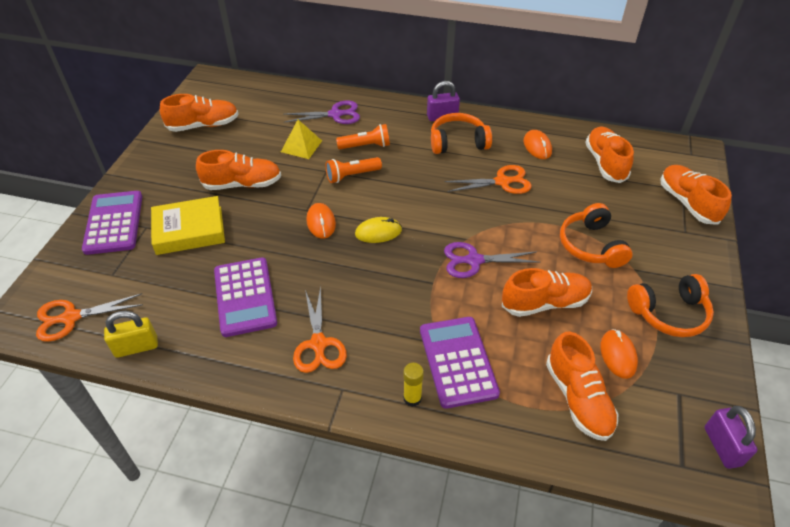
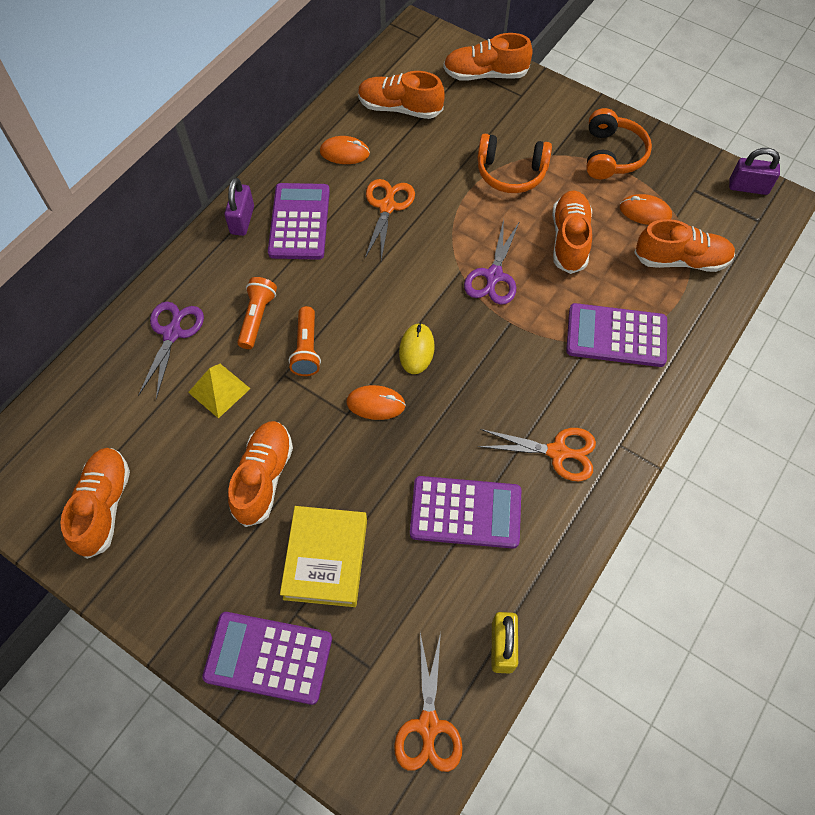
camera: 70 degrees left, 15 degrees up
(412, 398) = (647, 387): yellow glue stick -> none
(458, 142) = (299, 222): orange headphones -> purple calculator

